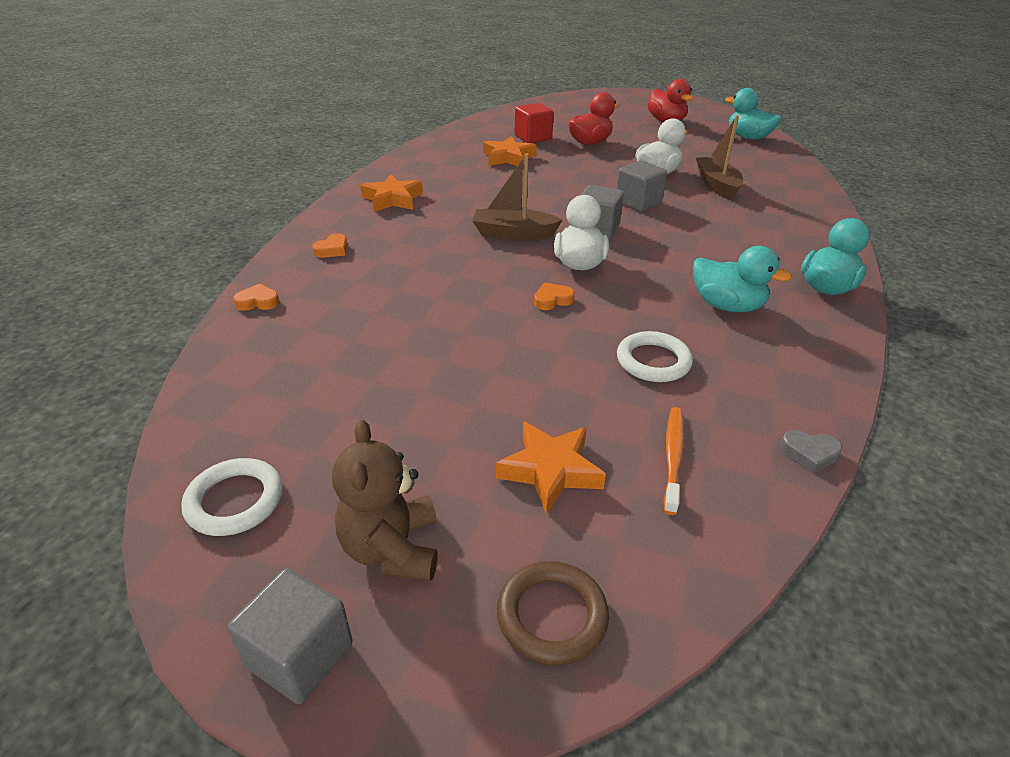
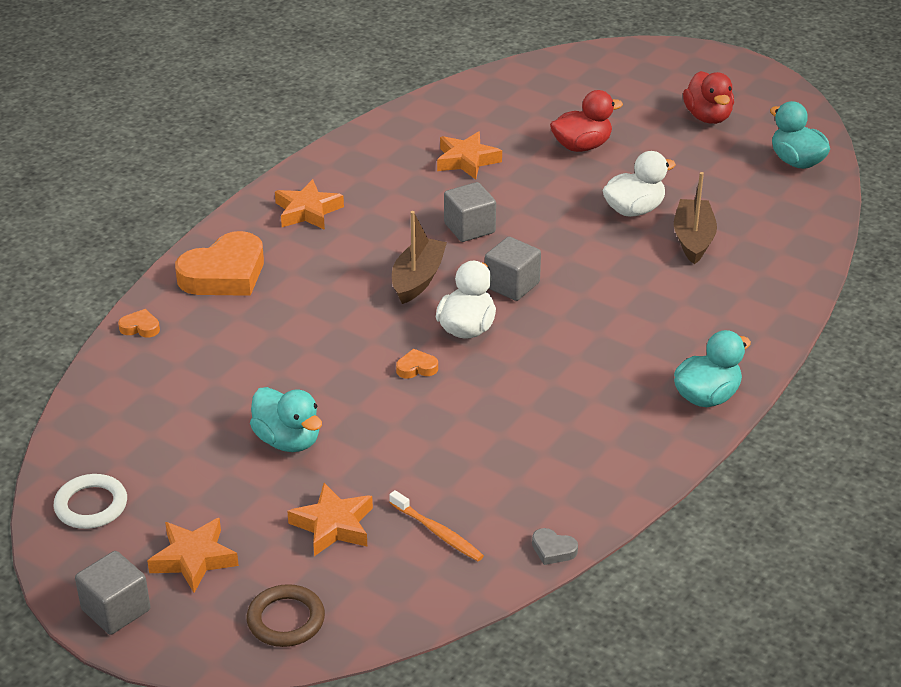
camera: 15 degrees right, 0 degrees up
(332, 250) = (224, 274): orange heart -> orange heart, size x2.39
(392, 549) = (193, 559): brown teddy bear -> orange star
(513, 234) = (418, 279): brown boat -> brown boat turned 90 degrees clockwise
(533, 137) = (514, 128): red cube -> none
(638, 202) = (581, 253): grey cube -> grey cube (469, 228)
(653, 361) = (475, 447): white ring -> none
(673, 457) = (437, 532): orange toothbrush -> orange toothbrush turned 105 degrees clockwise
(727, 306) = (586, 401): turquoise duck -> turquoise duck (288, 440)

